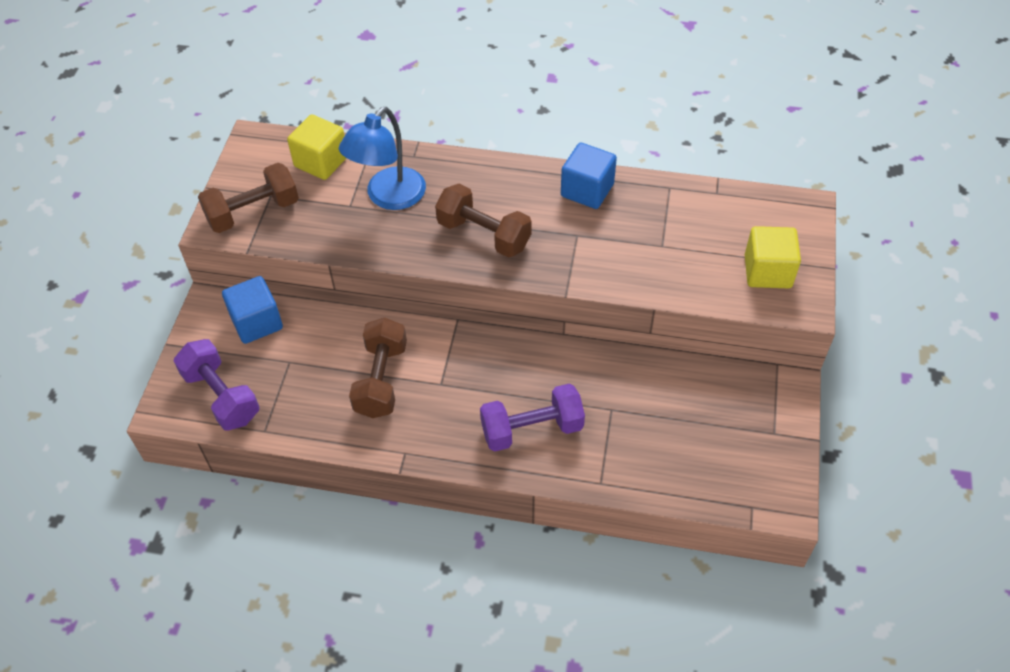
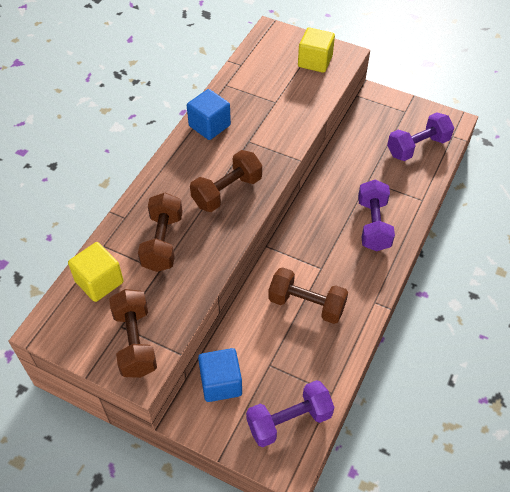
camera: 75 degrees left, 0 degrees up
(388, 197) = (162, 242): blue lamp -> brown dumbbell
(704, 461) = (417, 147): none -> purple dumbbell

